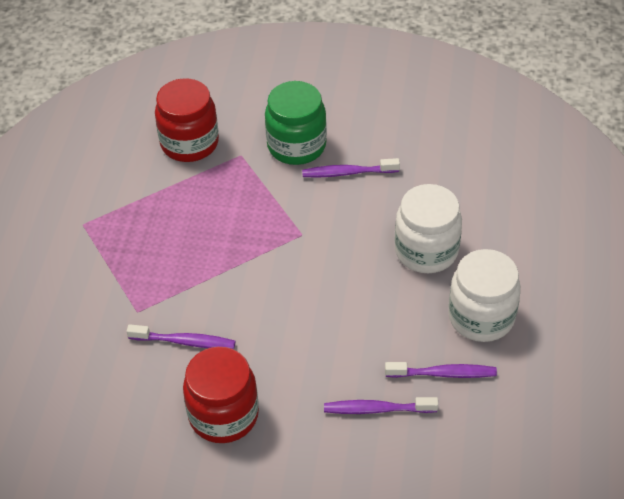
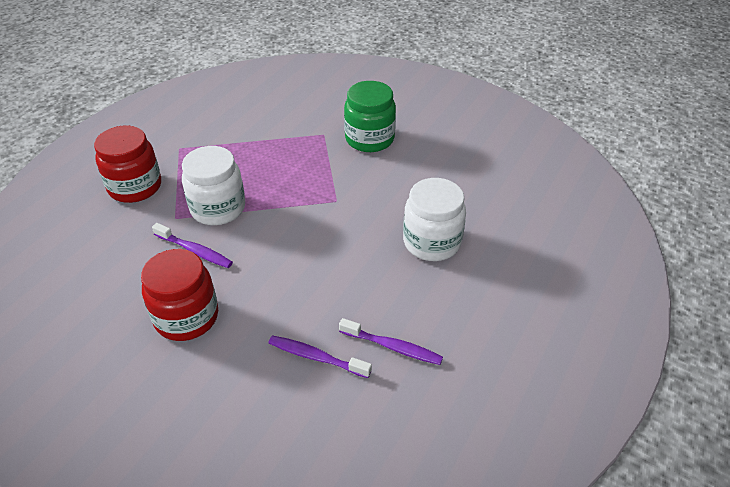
camera: 20 degrees right, 5 degrees down
(189, 143) = (291, 117): red jar -> red jar (135, 187)
(347, 173) = (398, 167): purple toothbrush -> none
(481, 317) = (452, 310): white jar -> white jar (218, 208)

